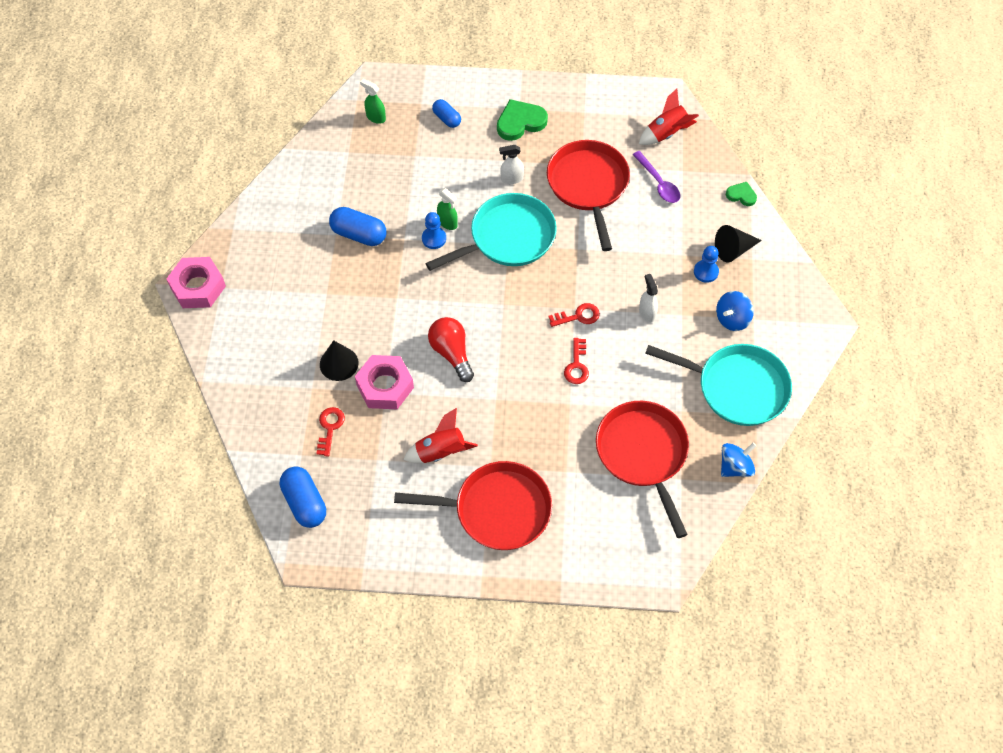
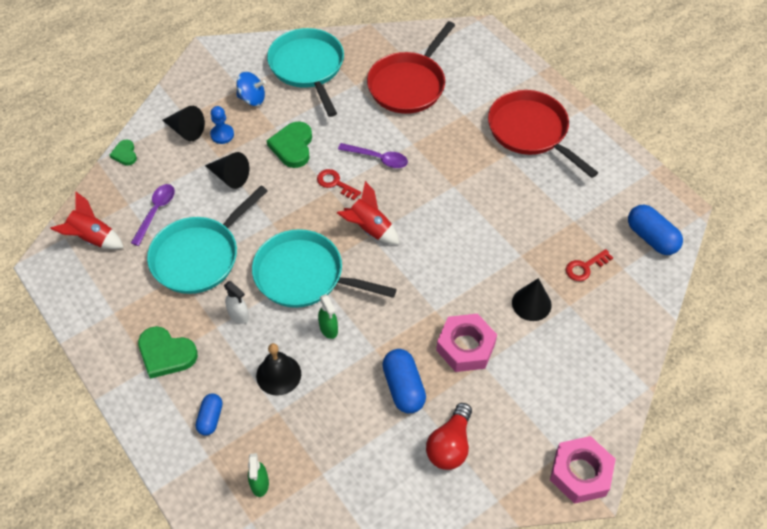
camera: 130 degrees left, 5 degrees down
(304, 503) = (651, 238): blue capsule -> blue capsule turned 60 degrees counterclockwise
(385, 386) = (516, 259): pink nut -> pink nut (465, 347)
(434, 238) = (354, 327): blue pawn -> none
(441, 172) = (278, 374): none -> black bell
(441, 451) = (526, 189): red rocket -> red rocket (369, 229)
(447, 223) = (329, 329): green spray bottle -> green spray bottle turned 150 degrees clockwise
(451, 353) = (445, 238): red light bulb -> red light bulb (450, 445)
(576, 365) = (378, 158): red key -> purple spoon
(588, 185) = (199, 256): red pan -> turquoise pan
(647, 313) = (292, 146): white spray bottle -> green heart
(652, 249) = (230, 177): none -> black cone
(735, 467) = (369, 38): blue spinning top -> none

